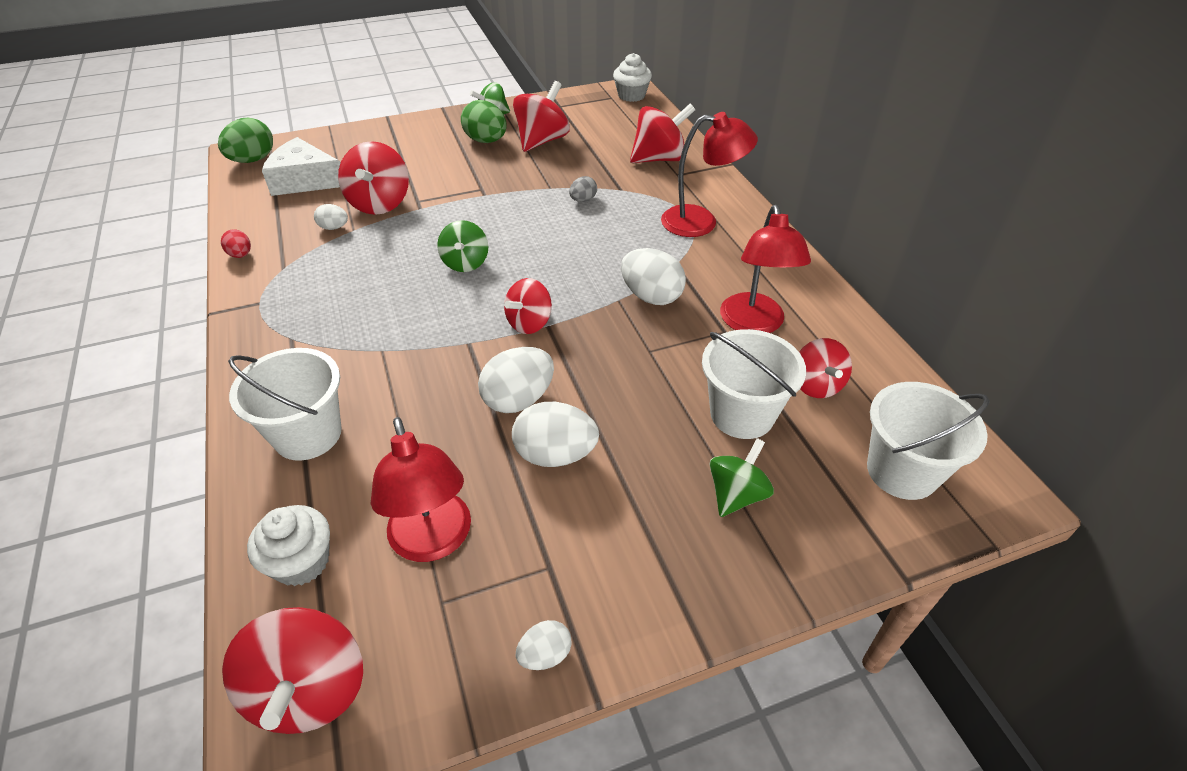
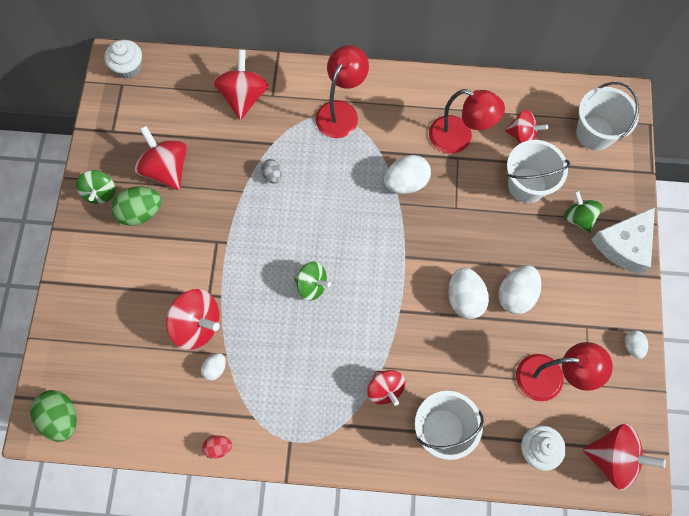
camera: 65 degrees left, 25 degrees up
(305, 180) = (125, 378): white cheese -> white cheese (624, 245)
(529, 323) = (398, 267): red spinning top -> red spinning top (385, 389)

